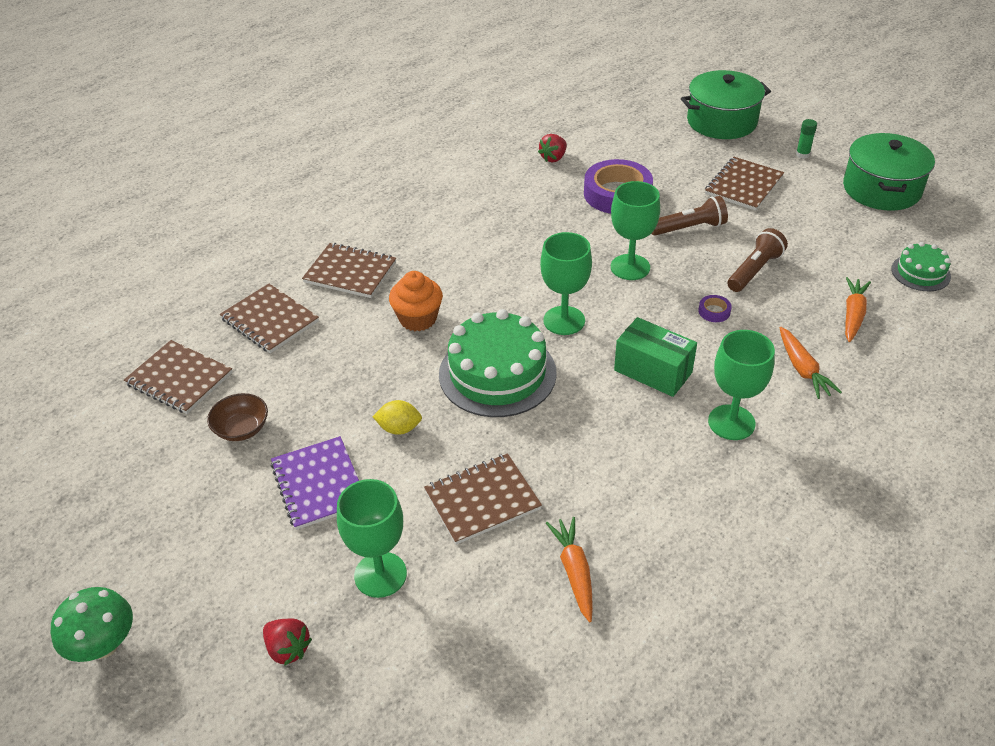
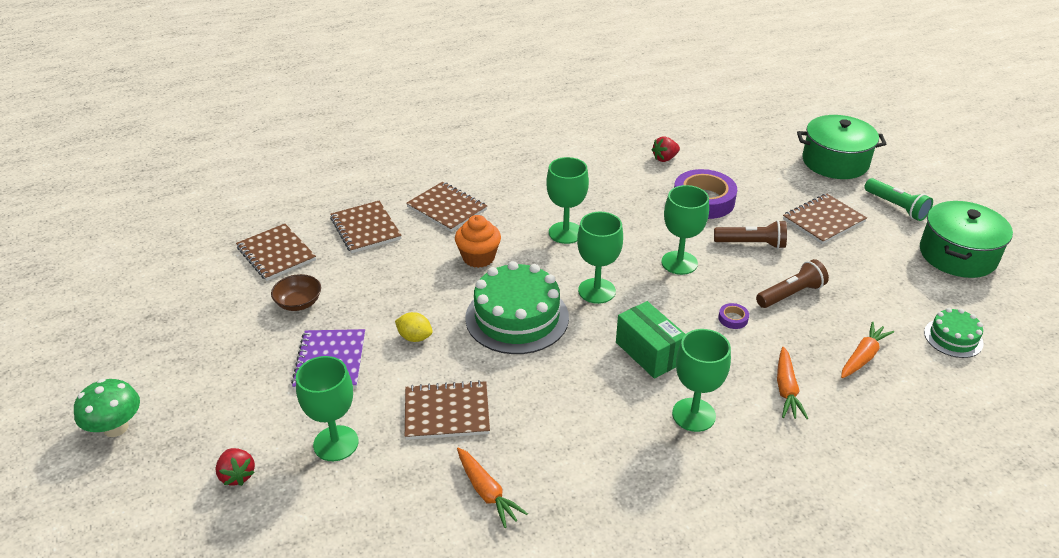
camera: 20 degrees right, 5 degrees down
(496, 266) = (565, 233): none -> green goblet
(574, 572) = (487, 492): orange carrot -> orange carrot turned 135 degrees clockwise
(802, 154) = (896, 207): green glue stick -> green flashlight

